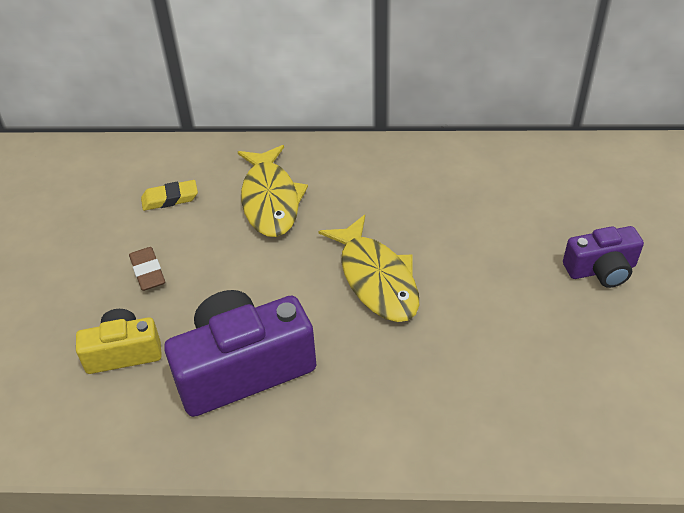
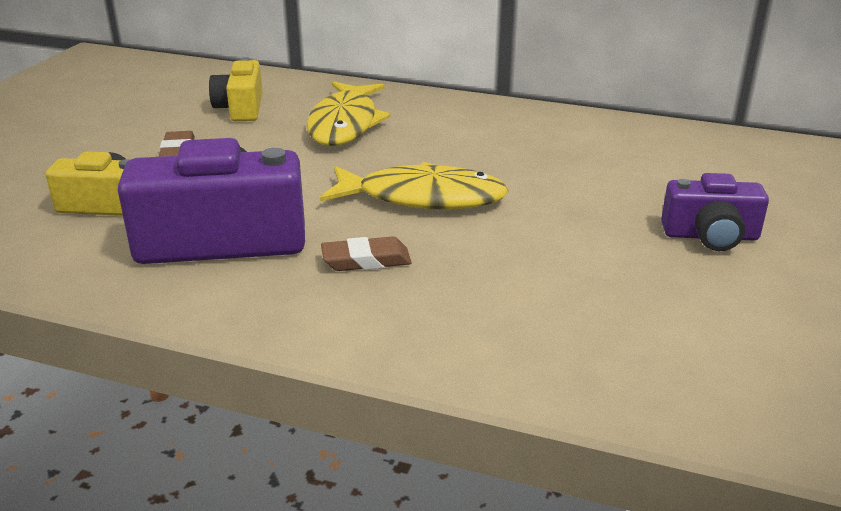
camera: 15 degrees right, 15 degrees down
(170, 199) = (241, 108): yellow eraser -> yellow camera
(367, 363) = (366, 260): none -> brown eraser
(376, 279) = (423, 198): yellow fish -> yellow fish turned 75 degrees counterclockwise

